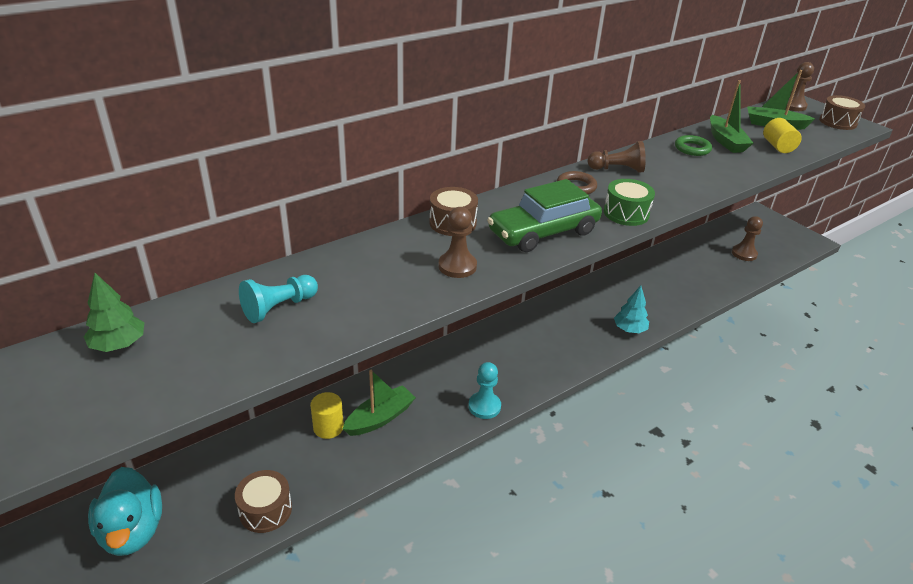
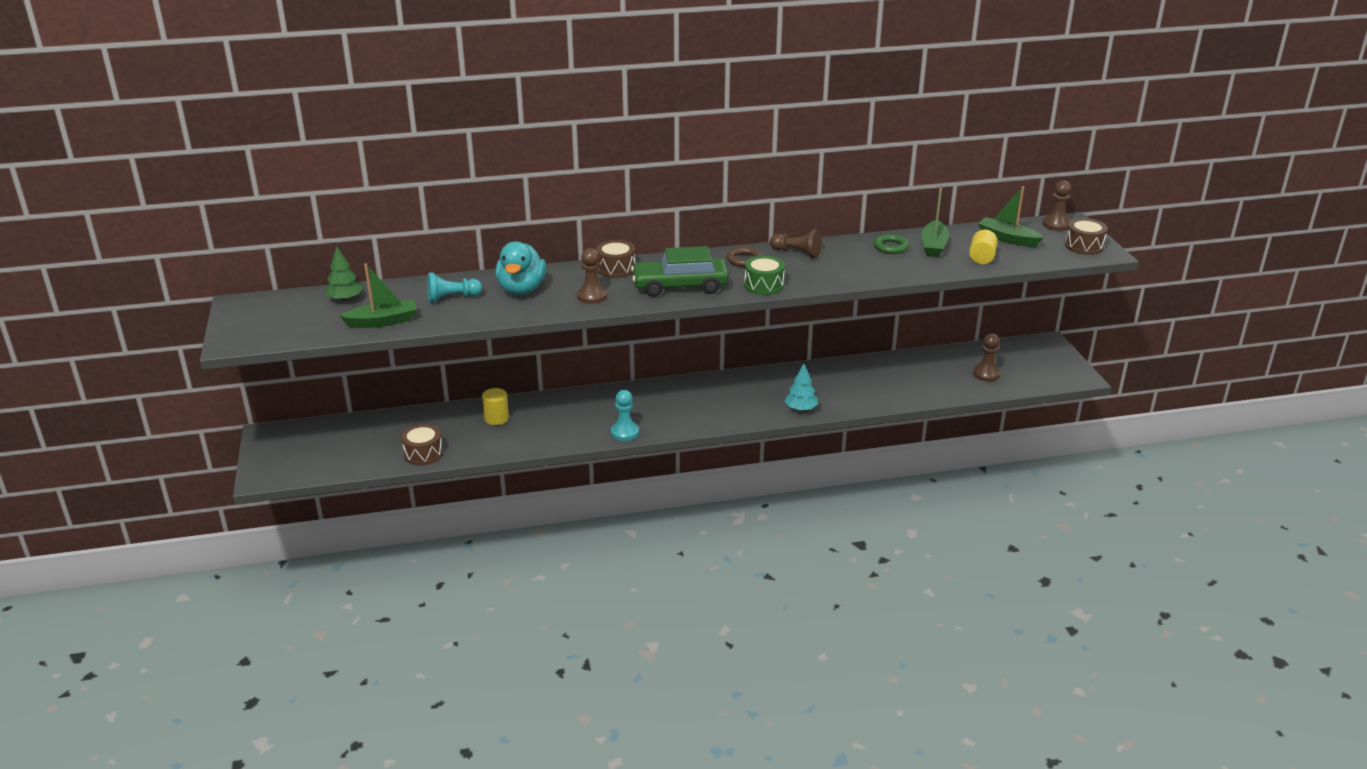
camera: 25 degrees right, 5 degrees down
(132, 531) = (334, 443): turquoise duck -> turquoise duck (521, 289)
(380, 418) = (538, 421): green boat -> green boat (382, 322)

